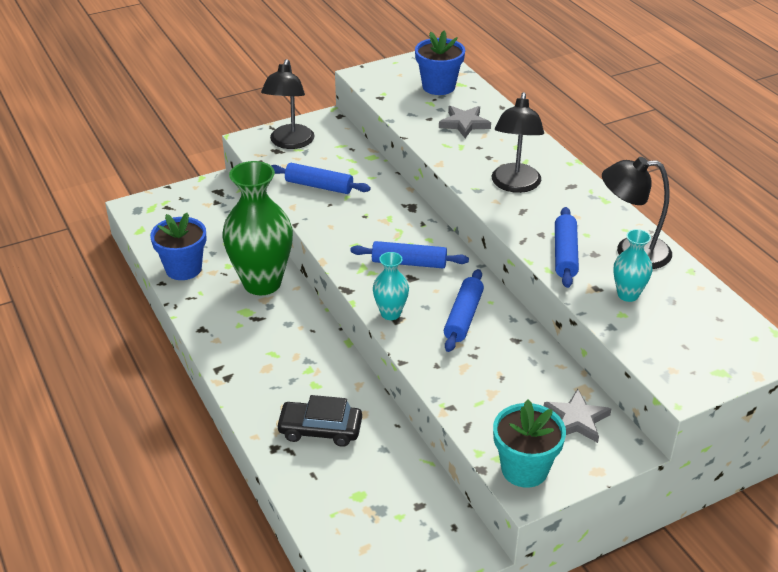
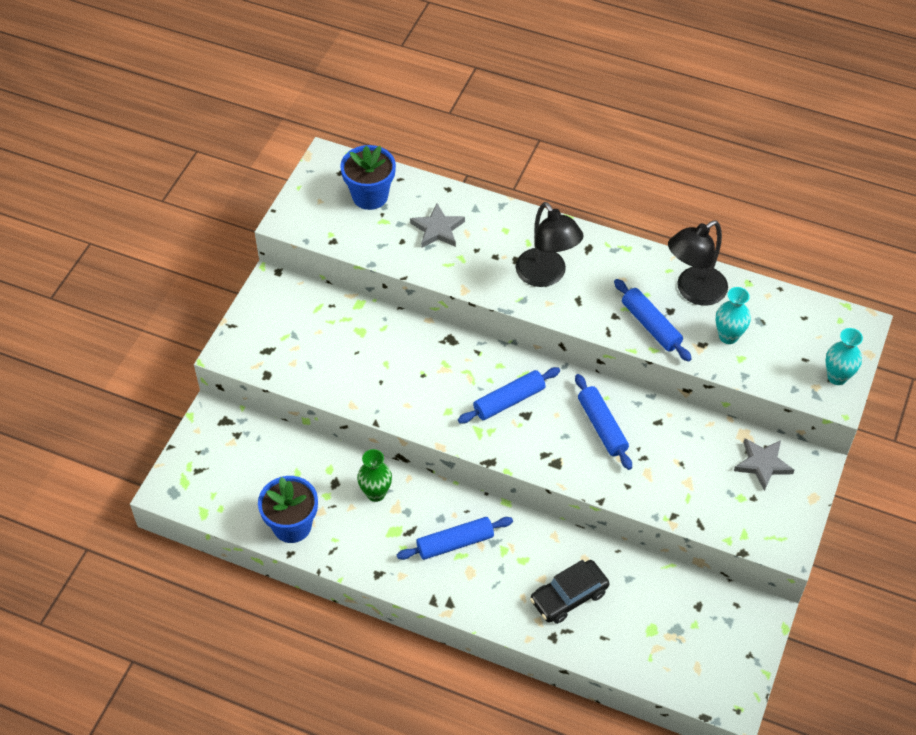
camera: 40 degrees left, 15 degrees up
(262, 283) = (376, 493): green vase -> green vase, size x0.48
(290, 143) = (269, 333): black lamp -> none
(319, 186) = (350, 367): blue rolling pin -> blue rolling pin (455, 543)
(390, 313) = (546, 461): turquoise vase -> turquoise vase (837, 377)
(524, 469) = (769, 531): turquoise flower pot -> none

